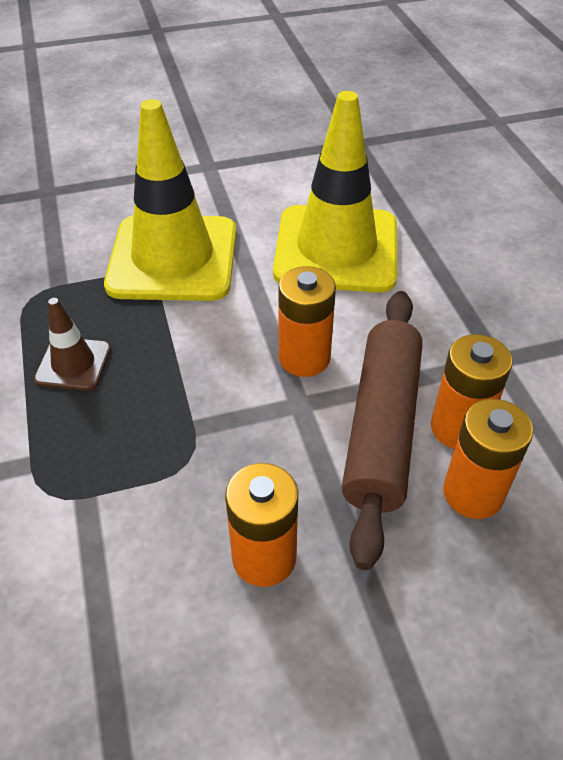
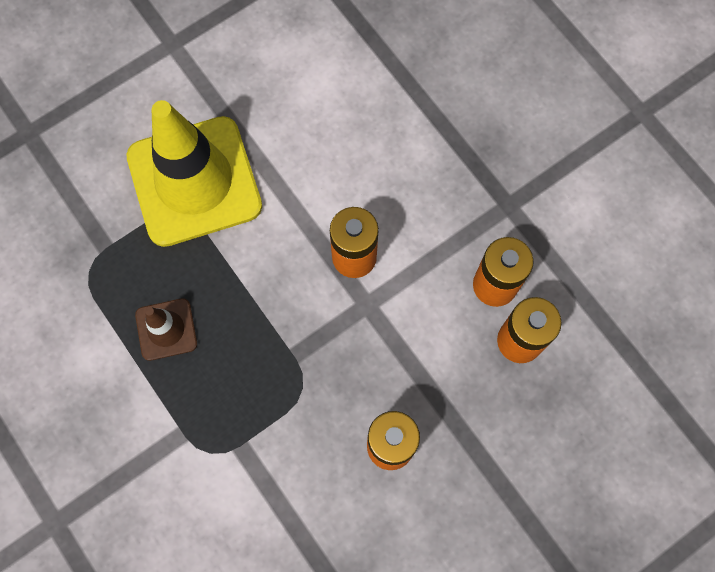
camera: 20 degrees left, 25 degrees up
(336, 249) = (338, 120): yellow traffic cone -> none
(382, 428) = (438, 305): brown rolling pin -> none

